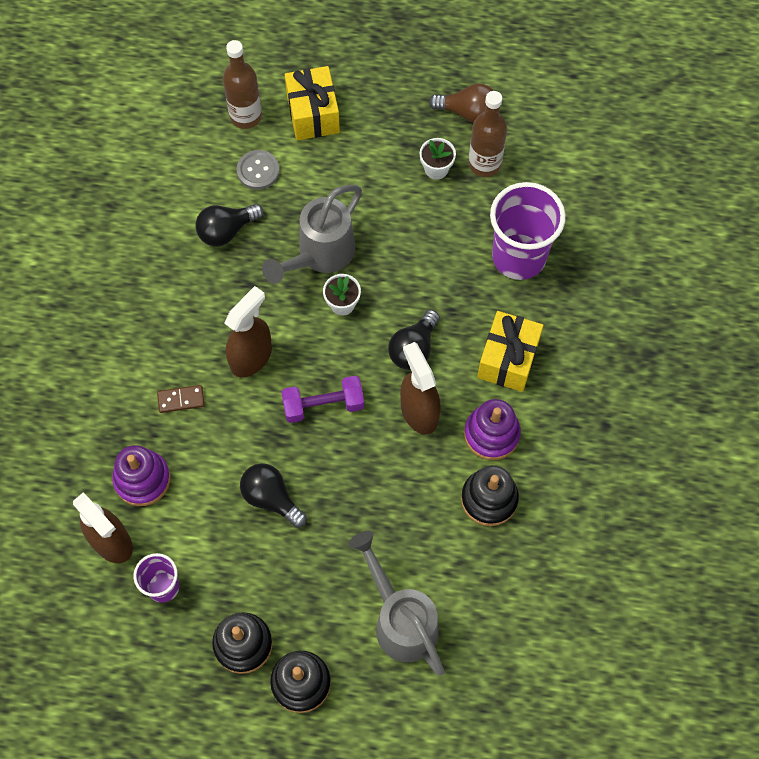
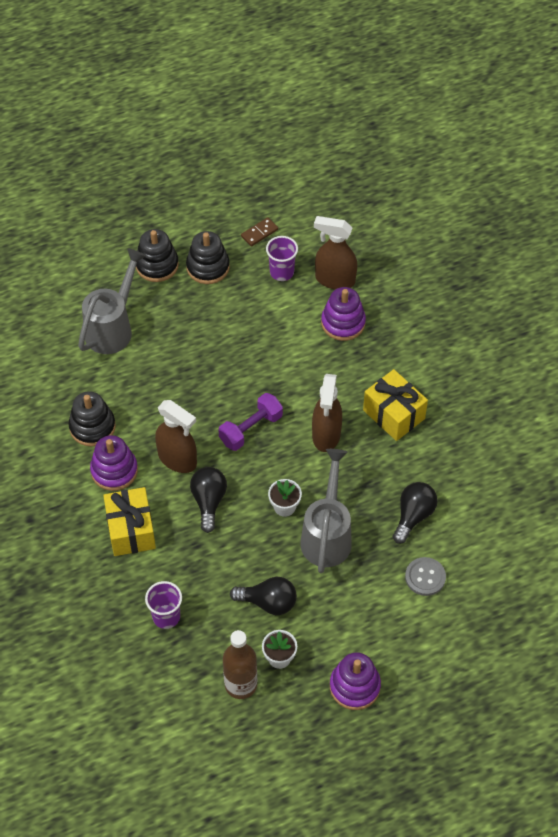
camera: 150 degrees right, 10 degrees down
(181, 400) = (355, 382): brown domino -> brown domino (259, 233)
(246, 116) = (470, 619): brown bottle -> none
(271, 498) = (247, 354): black light bulb -> black light bulb (268, 602)
(313, 114) = (416, 651): yellow gift -> yellow gift (394, 414)
(386, 113) = (354, 686): none -> purple stacking toy
(400, 619) = (113, 327): grey watering can -> grey watering can turned 90 degrees counterclockwise
(468, 112) = (283, 726): brown light bulb -> none
(519, 257) = (166, 616): purple cup -> purple cup, size x0.54

